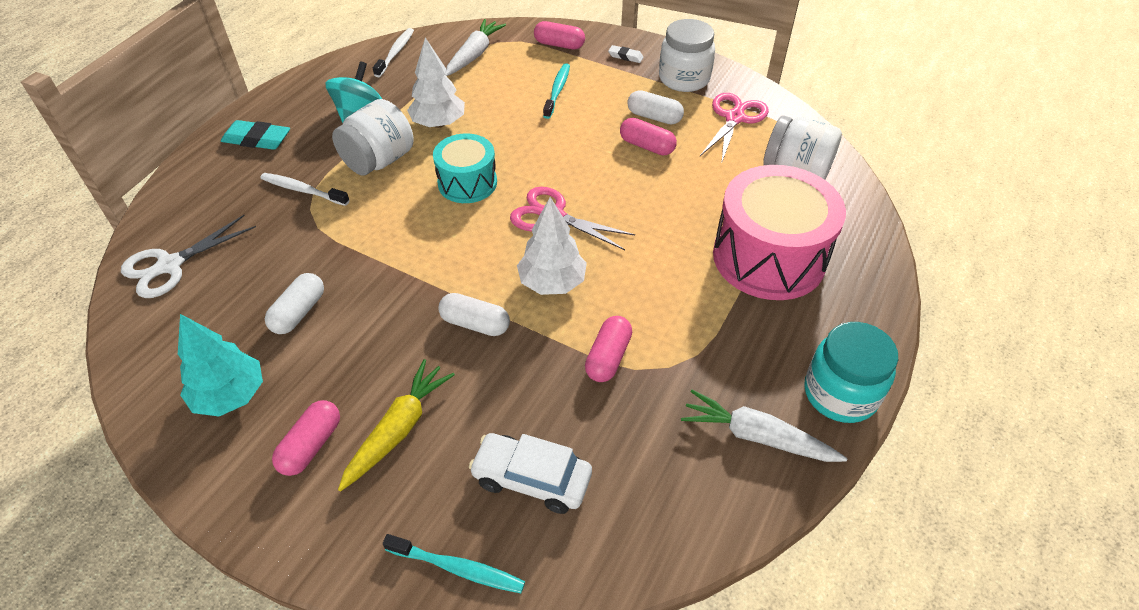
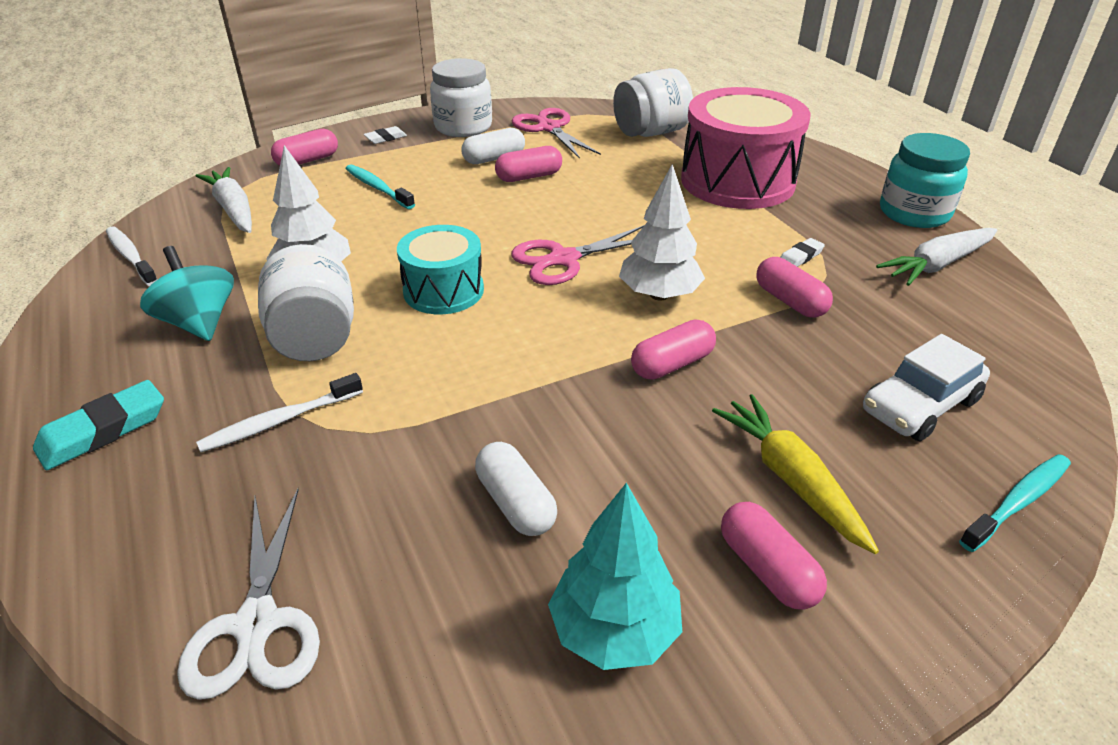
camera: 55 degrees left, 10 degrees down
(475, 324) = (672, 364): white capsule -> pink capsule
(680, 341) = (800, 257): none -> white eraser

